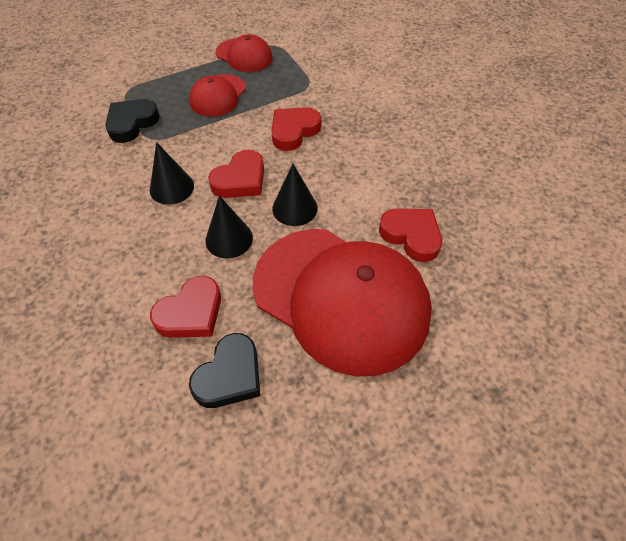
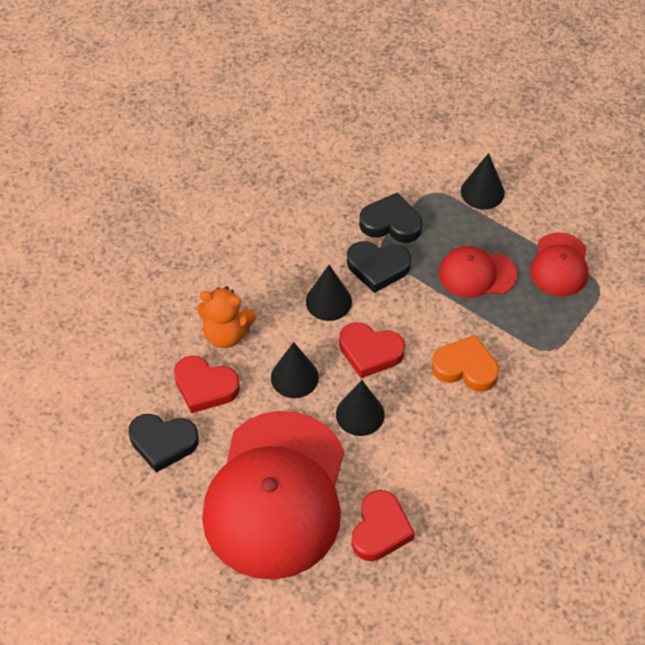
camera: 65 degrees right, 0 degrees up
(146, 273) = (226, 334): none -> orange teddy bear
(151, 67) = (482, 192): none -> black cone
(165, 146) = (378, 268): none -> black heart
(294, 131) = (465, 368): red heart -> orange heart

